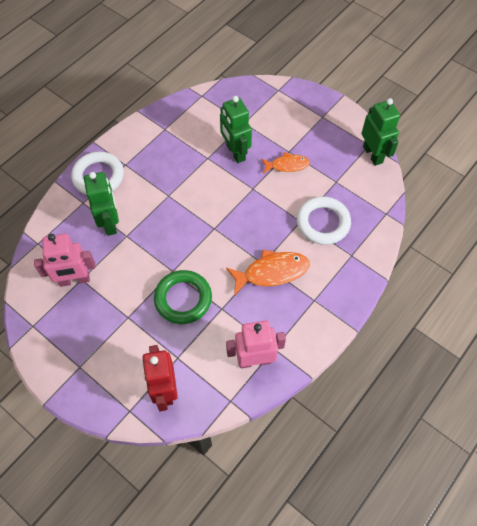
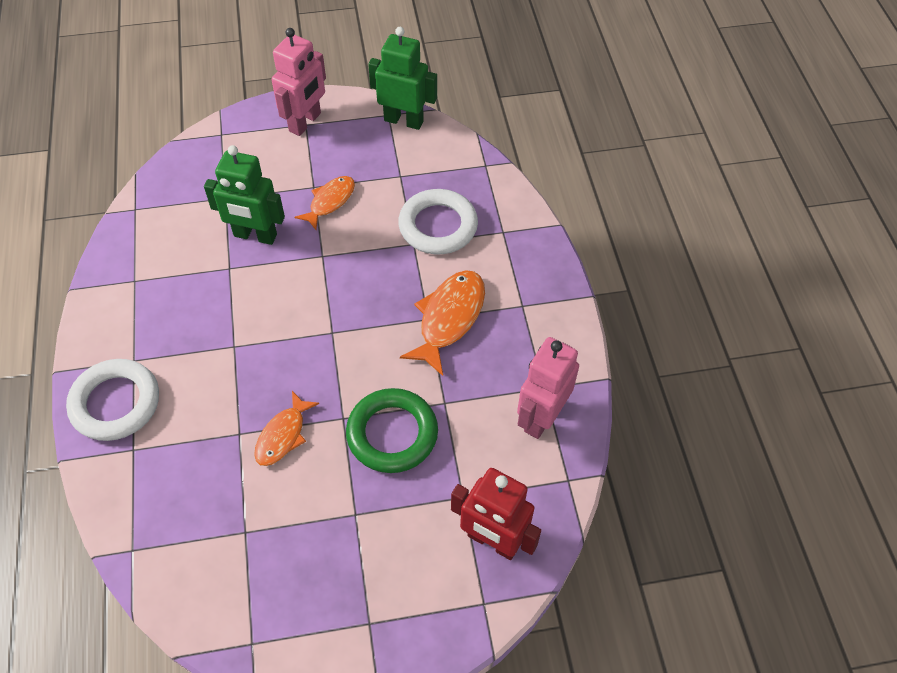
camera: 50 degrees left, 5 degrees down
(75, 280) = (238, 541): pink robot -> pink robot (305, 122)
(110, 223) = (200, 439): green robot -> none
(141, 254) = (283, 435): none -> orange fish

